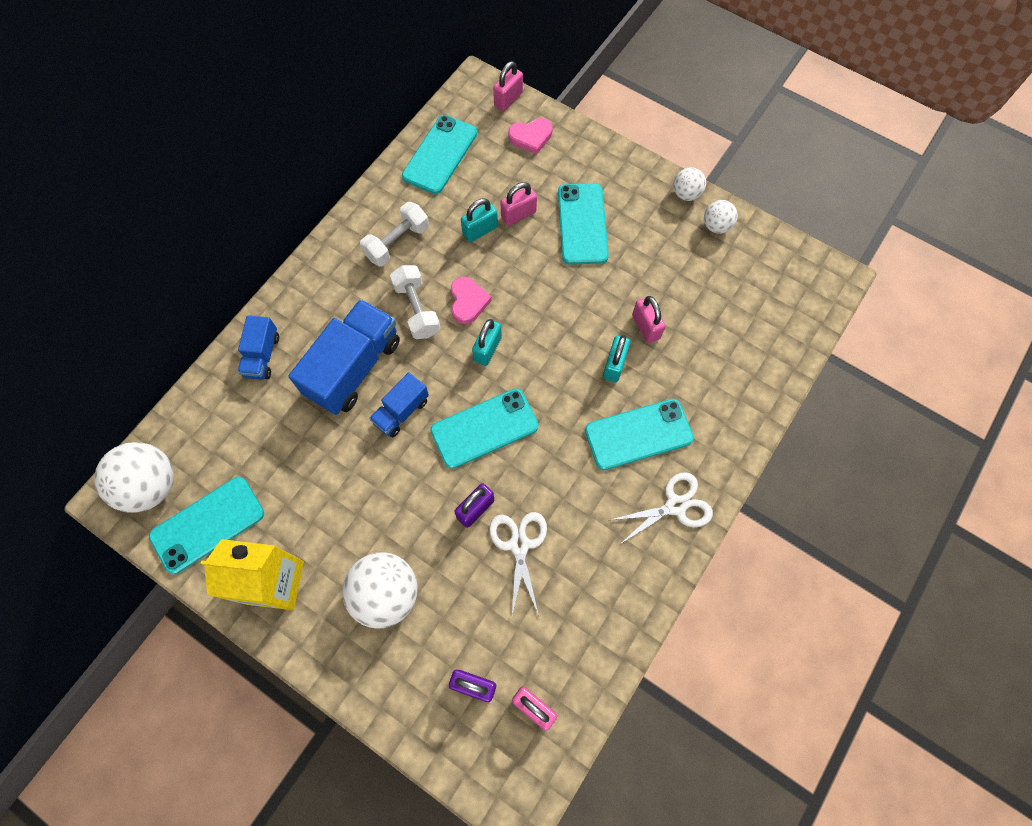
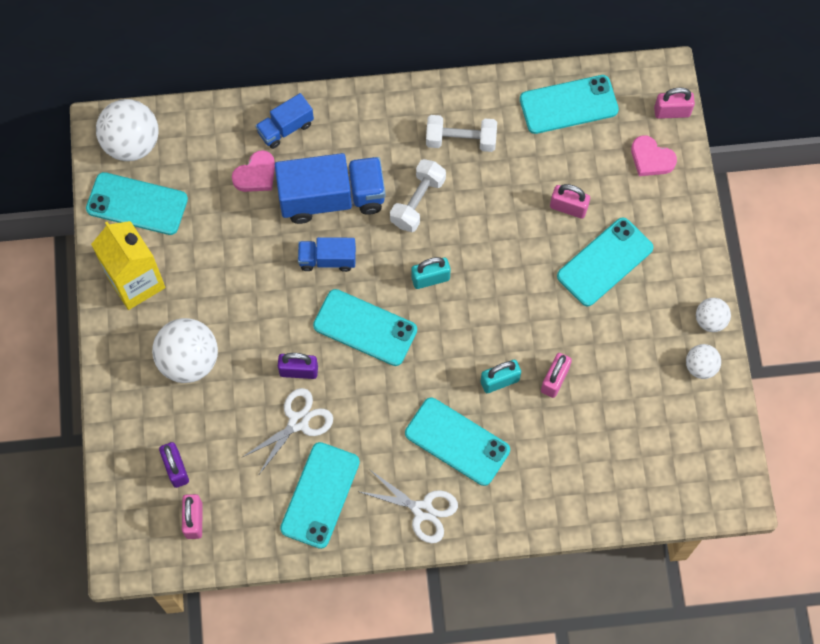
camera: 50 degrees right, 0 degrees up
(468, 302) = (457, 233): pink heart -> pink heart (256, 175)
(480, 230) = (527, 191): turquoise padlock -> none
(598, 578) = (320, 495): none -> turquoise phone

